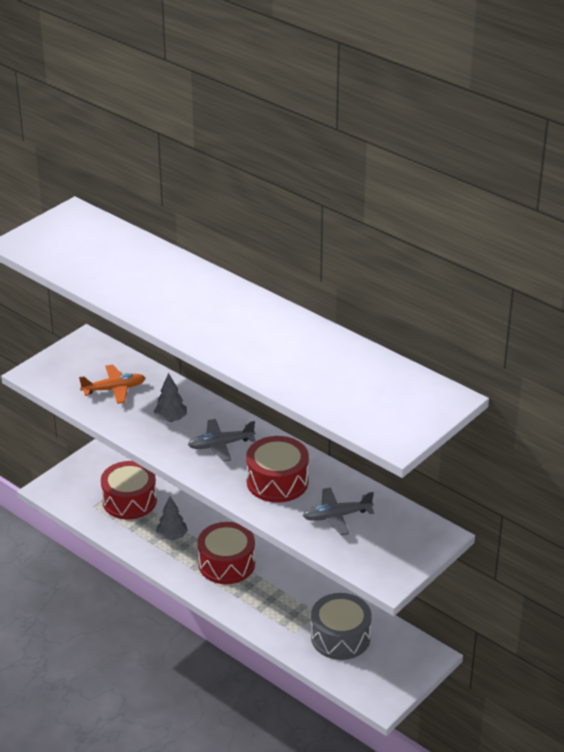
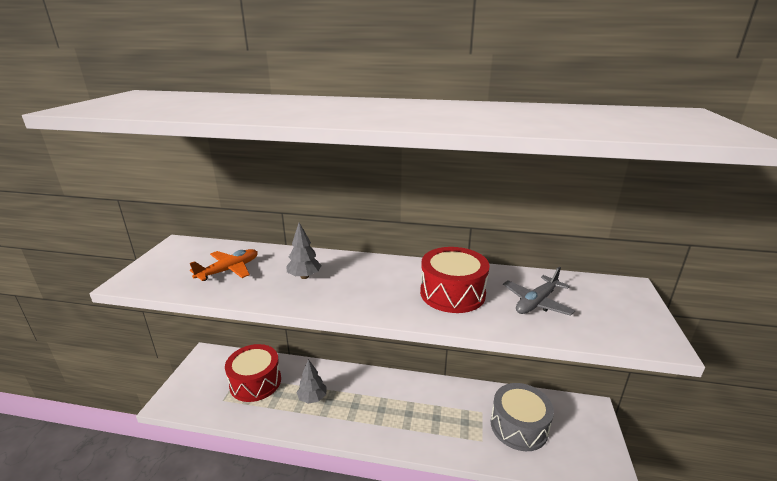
camera: 30 degrees left, 10 degrees down
(220, 445) = (370, 282): grey plane -> none
(226, 564) = (376, 402): red drum -> none

